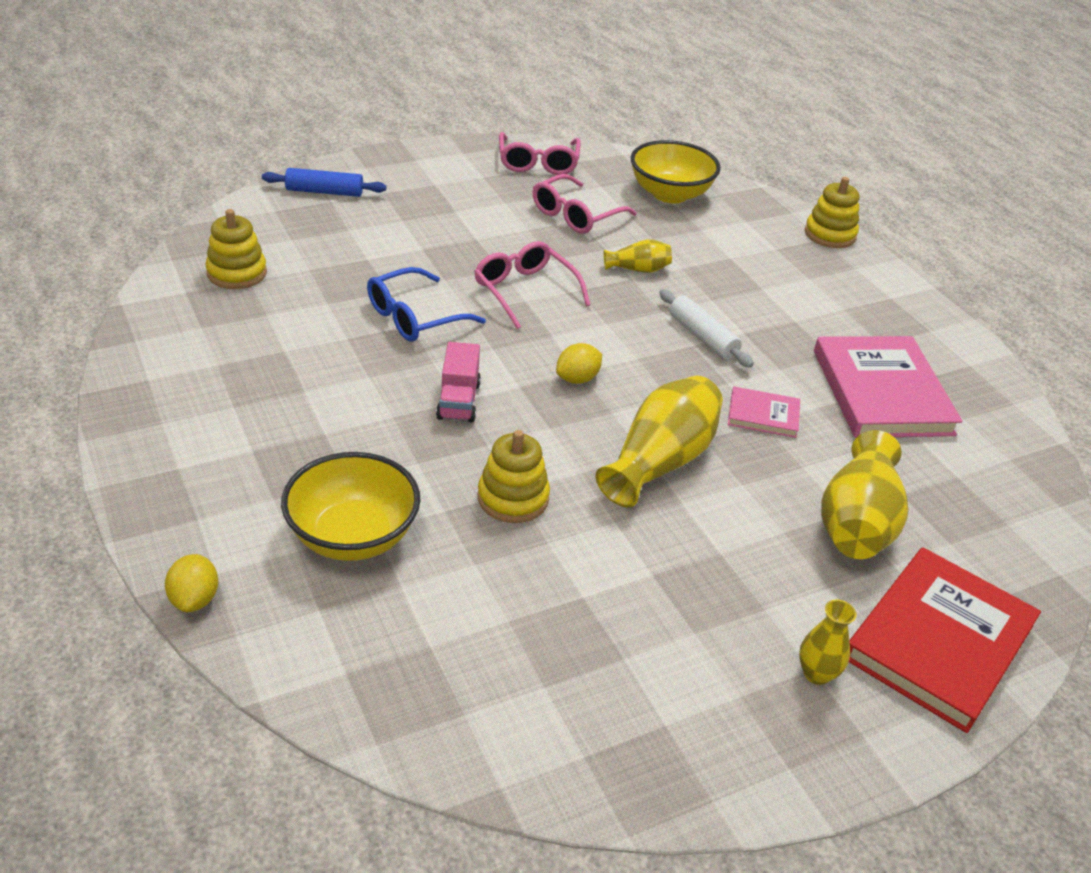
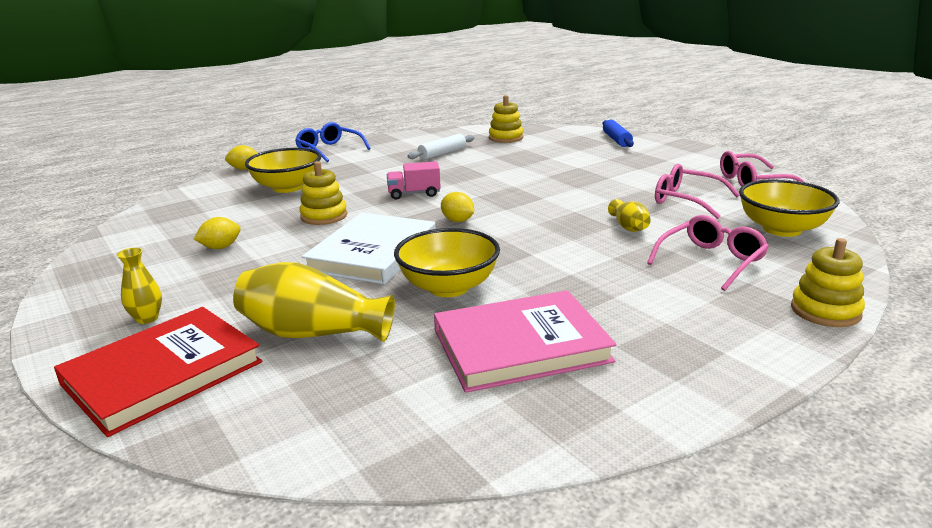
camera: 85 degrees right, 15 degrees down
(414, 317) = (496, 175): blue glasses -> blue glasses (329, 150)
(525, 291) = (555, 196): pink glasses -> pink glasses (711, 261)
(601, 613) = (220, 247): none -> yellow lemon
(660, 461) = (372, 253): yellow vase -> white book
(702, 337) = (548, 257): white rolling pin -> white rolling pin (442, 154)
(763, 415) = (448, 287): pink book -> yellow bowl
(939, 642) = (163, 373): red book -> red book turned 75 degrees counterclockwise

